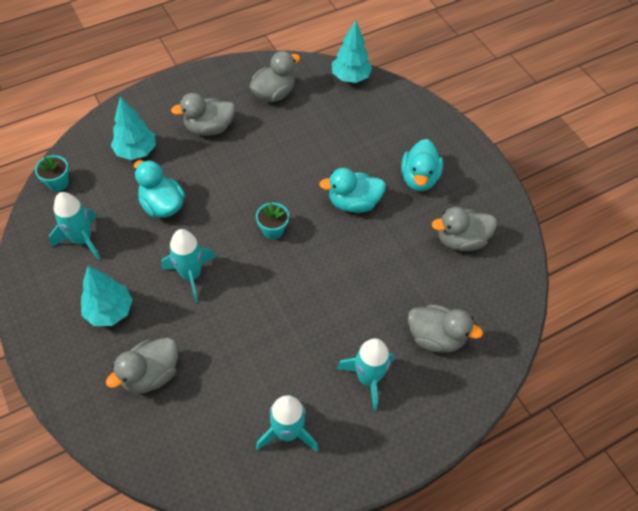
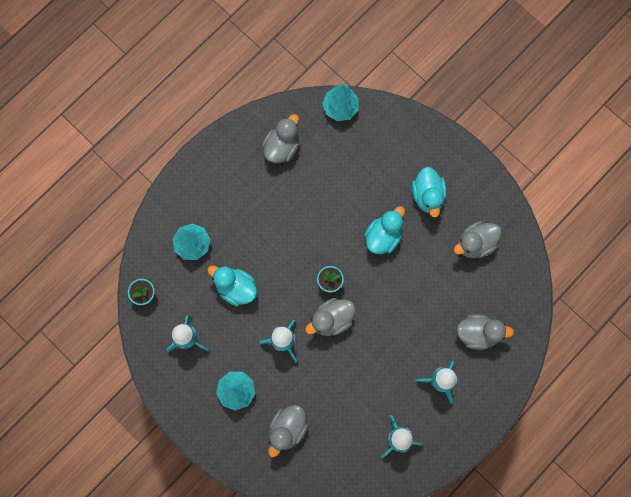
camera: 15 degrees left, 20 degrees up
(209, 128) = (242, 201): grey duck -> grey duck (331, 319)
(353, 203) = (383, 236): turquoise duck -> turquoise duck turned 150 degrees clockwise

